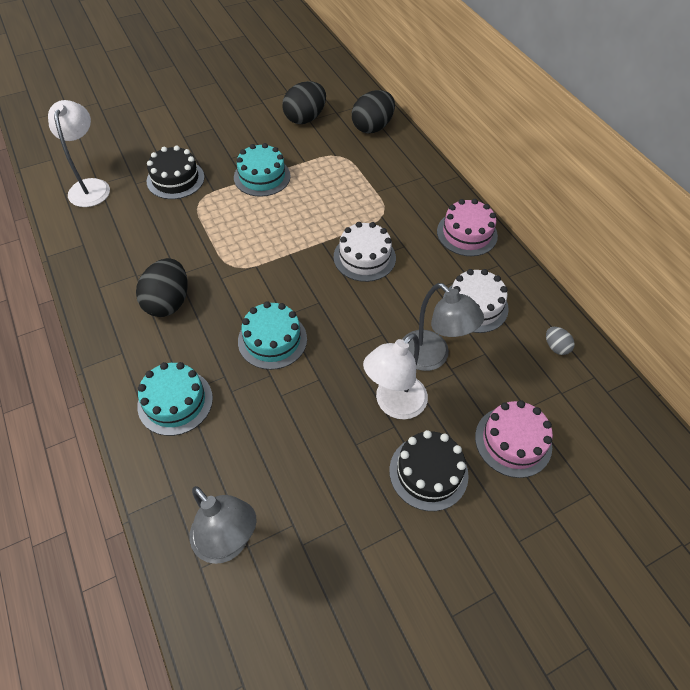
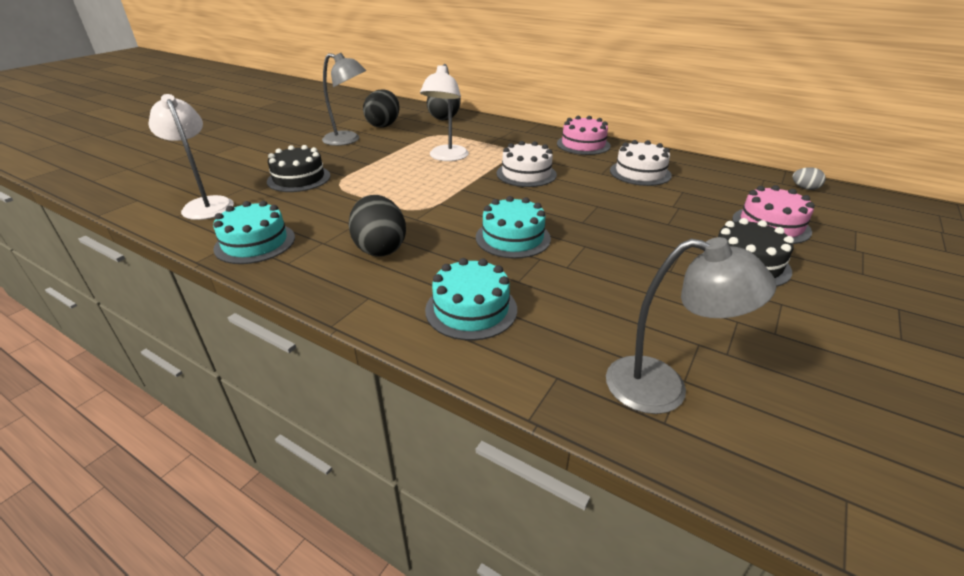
camera: 30 degrees left, 20 degrees down
(262, 176) = (383, 158): turquoise cake -> turquoise cake (255, 243)
(394, 404) = (663, 238): white lamp -> white lamp (446, 157)
(432, 357) = (651, 205): grey lamp -> grey lamp (348, 140)
(556, 347) = (720, 174): grey egg -> grey egg (804, 188)

